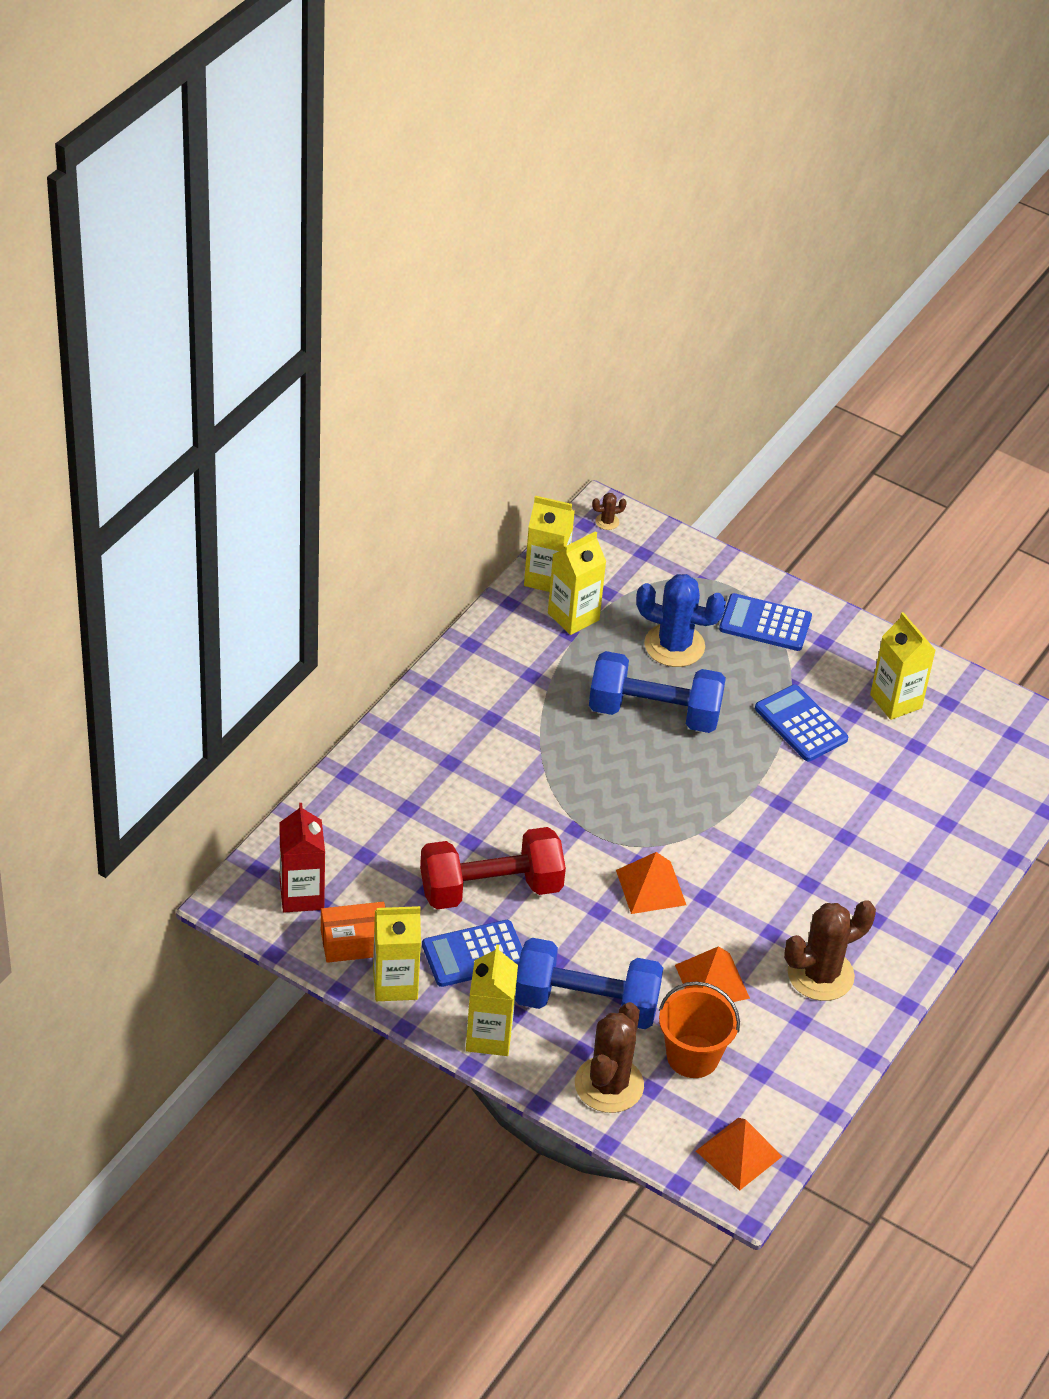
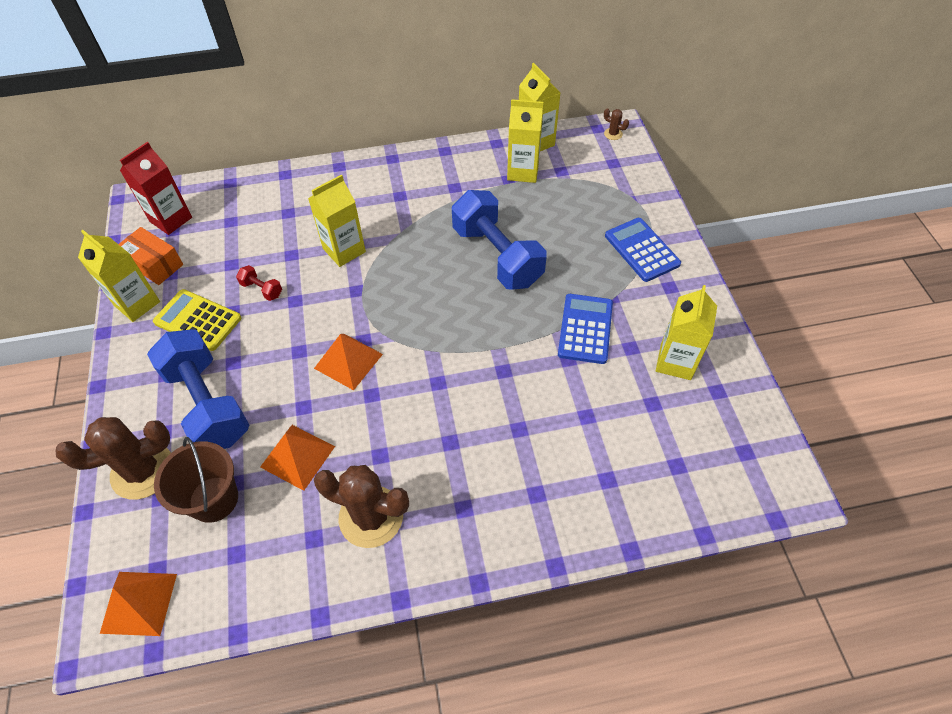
camera: 50 degrees right, 10 degrees up
(474, 954) = (198, 320): blue calculator -> yellow calculator
(489, 1037) = (131, 377): yellow carton -> yellow carton (344, 250)
(490, 889) = (262, 289): red dumbbell -> red dumbbell, size x0.40
(674, 645) = (563, 225): blue cactus -> none
(692, 1056) = (214, 499): orange bucket -> brown bucket

